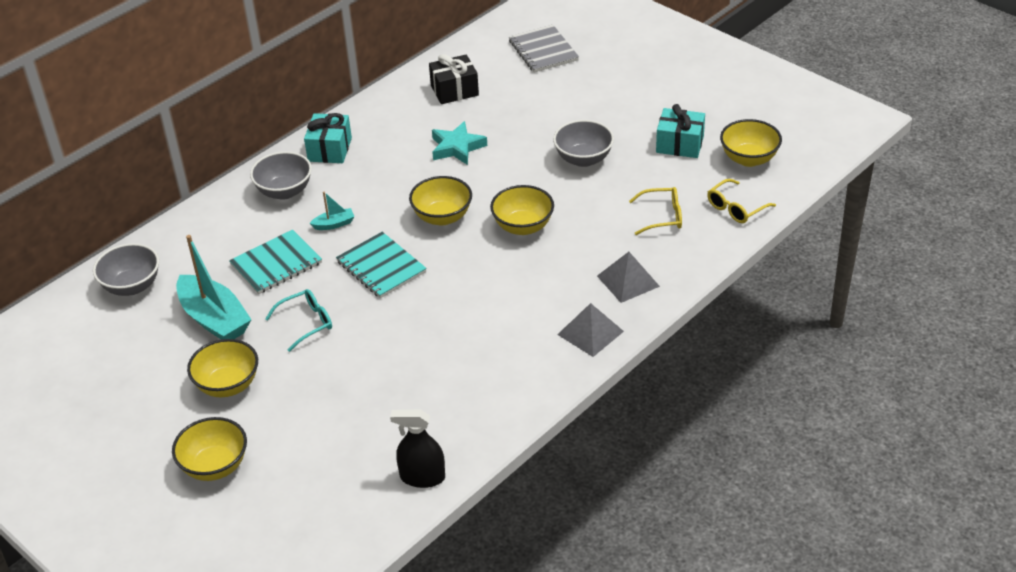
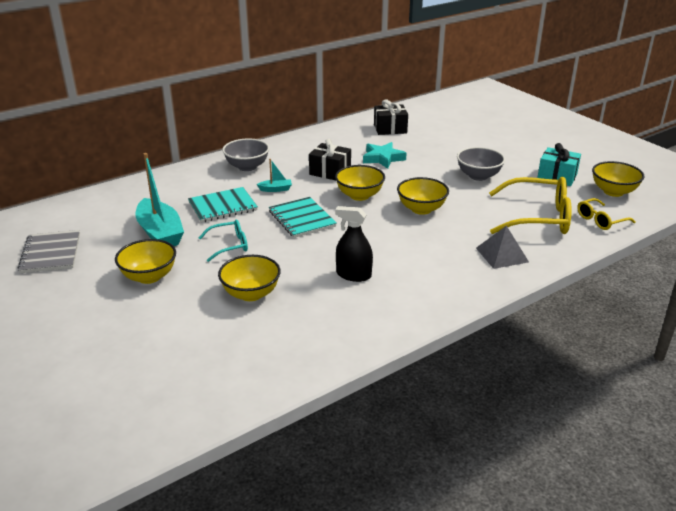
camera: 10 degrees right, 10 degrees down
(132, 286) = (110, 205): grey bowl -> none
(215, 466) = (110, 332): yellow bowl -> yellow bowl (251, 294)
(330, 149) = (289, 149): turquoise gift -> none
(395, 182) = (330, 172): none -> black gift
(422, 477) = (284, 370): black spray bottle -> black spray bottle (353, 275)
(543, 50) = (460, 116): grey notebook -> grey notebook (51, 253)
(590, 332) = (463, 285): grey pyramid -> none
(661, 217) = (536, 217): yellow glasses -> yellow glasses, size x1.89

